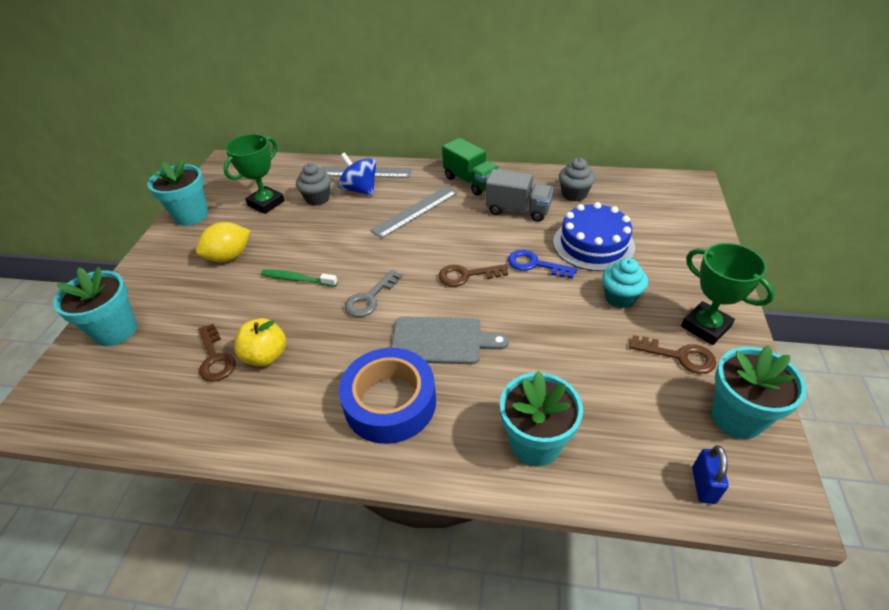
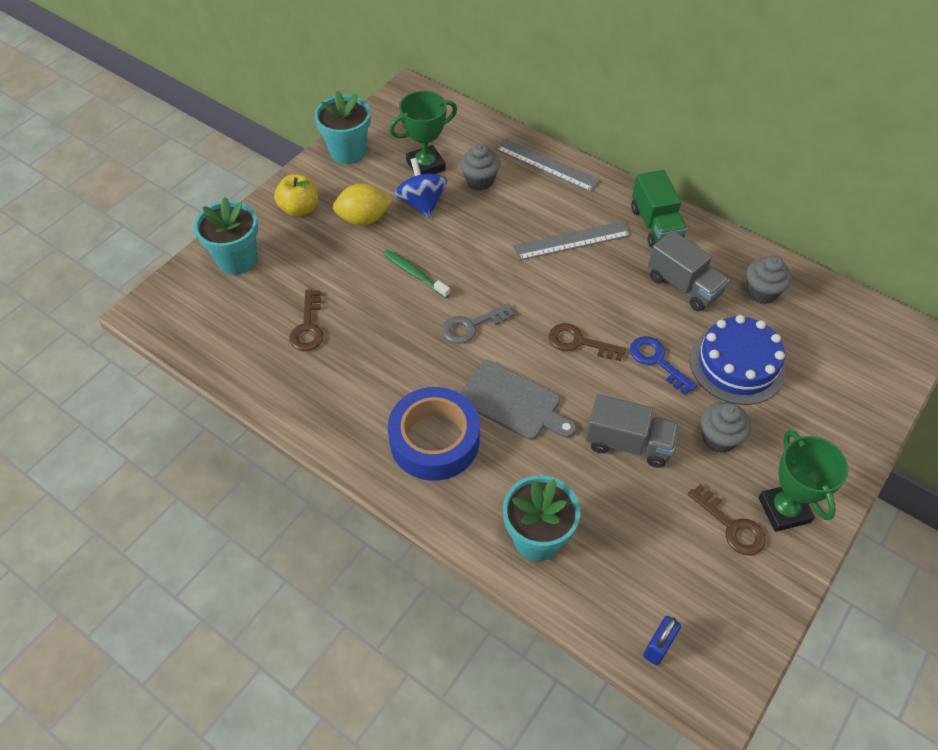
camera: 25 degrees right, 10 degrees up
(266, 356) = (351, 344): yellow apple -> yellow apple (299, 209)
(360, 189) = (529, 187): blue spinning top -> blue spinning top (422, 203)
(556, 331) = (628, 443): none -> grey truck
(620, 297) = (719, 438): turquoise cupcake -> grey cupcake
(737, 417) = (739, 608): turquoise flower pot -> none

